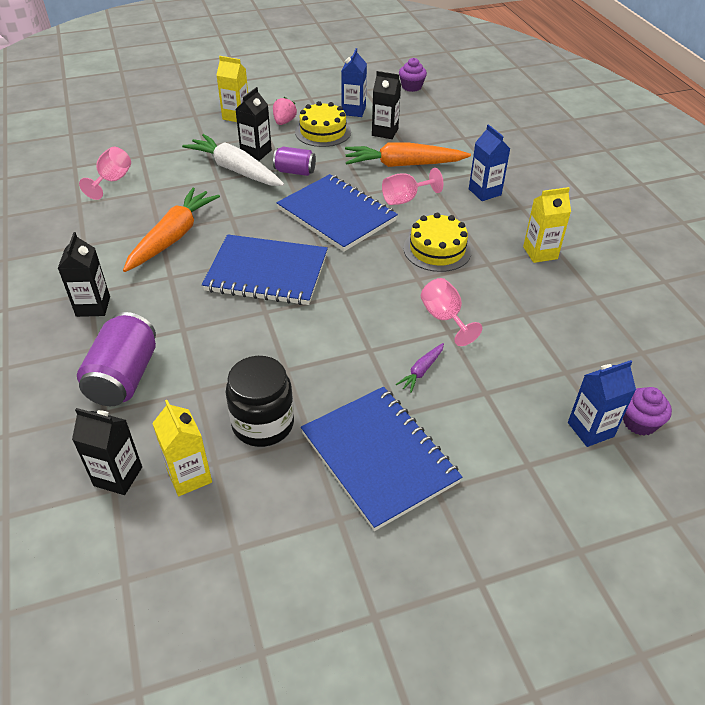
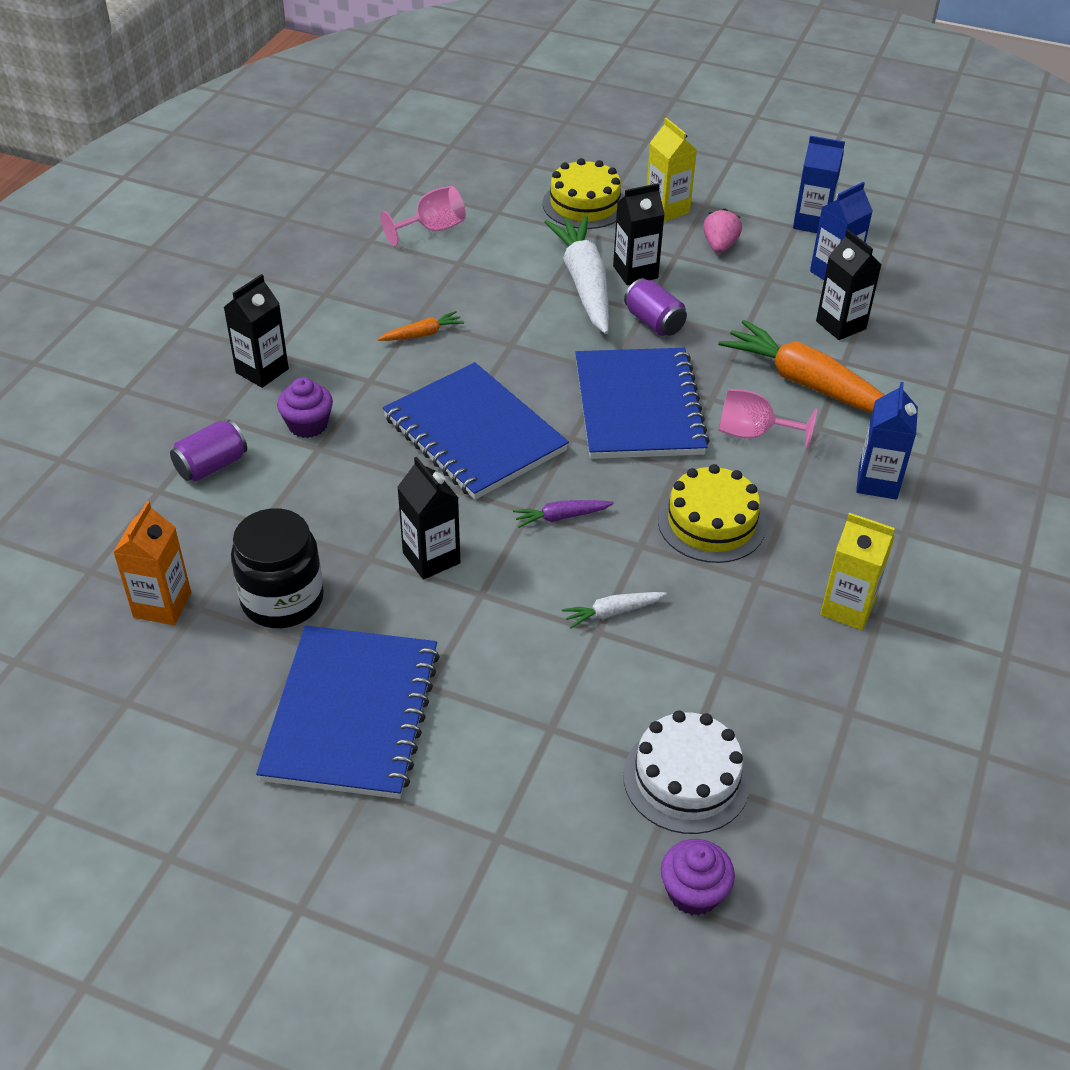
camera: 40 degrees right, 0 degrees up
(118, 476) = (106, 562): black carton -> black carton (431, 558)
(124, 377) = (211, 466): purple can -> purple can, size x0.61
(173, 237) = (422, 334): orange carrot -> orange carrot, size x0.45
(189, 476) = (162, 605): yellow carton -> orange carton
(284, 122) = (719, 246): pink strawberry -> pink strawberry turned 45 degrees counterclockwise
(323, 132) = (755, 284): yellow cake -> yellow cake (584, 204)
(411, 87) = (966, 274): purple cupcake -> purple cupcake (308, 425)
(421, 371) = (509, 655): purple carrot -> purple carrot (561, 517)
(444, 318) = (612, 612): pink goblet -> white carrot
(572, 373) = (686, 778): none -> white cake
(590, 429) = (621, 855): blue carton -> blue carton (811, 223)

